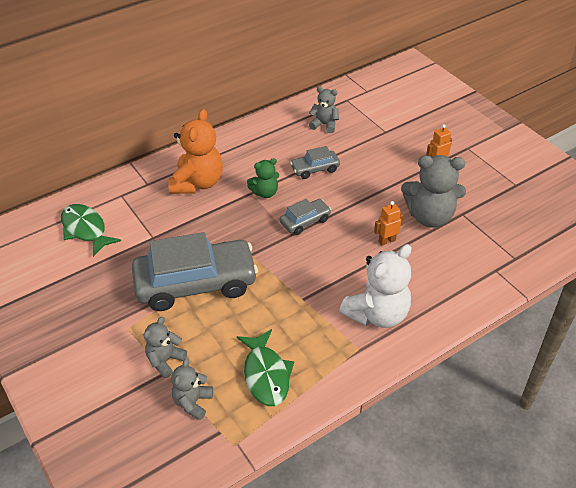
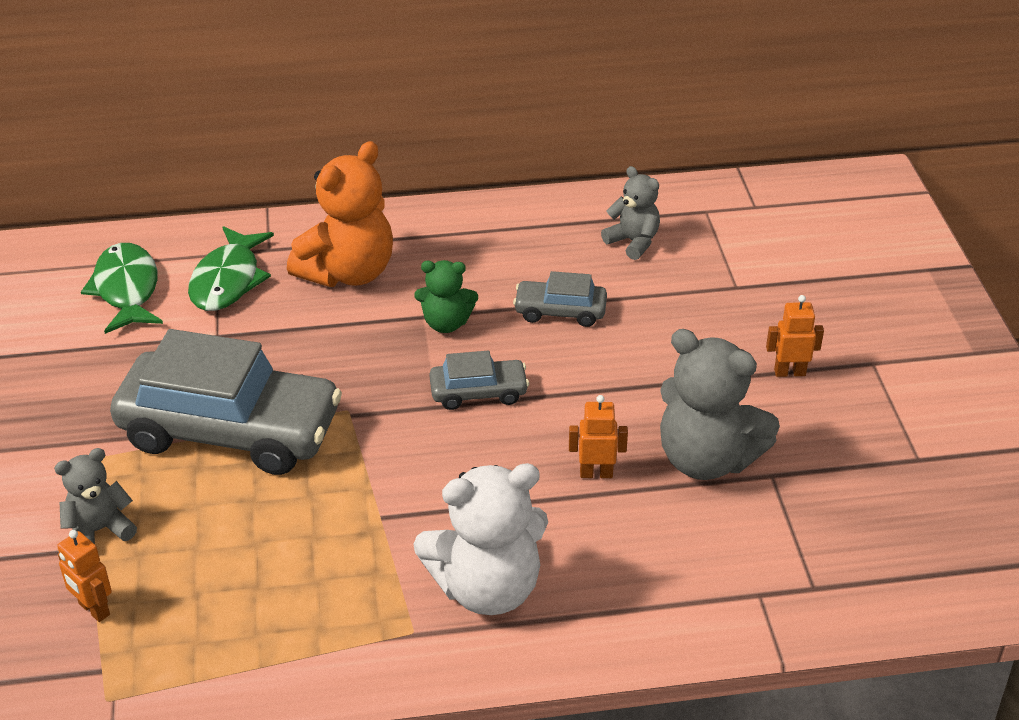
camera: 25 degrees right, 5 degrees down
(193, 402) = (94, 609): grey teddy bear -> orange robot
(266, 374) = (234, 612): green fish -> green fish (228, 280)

